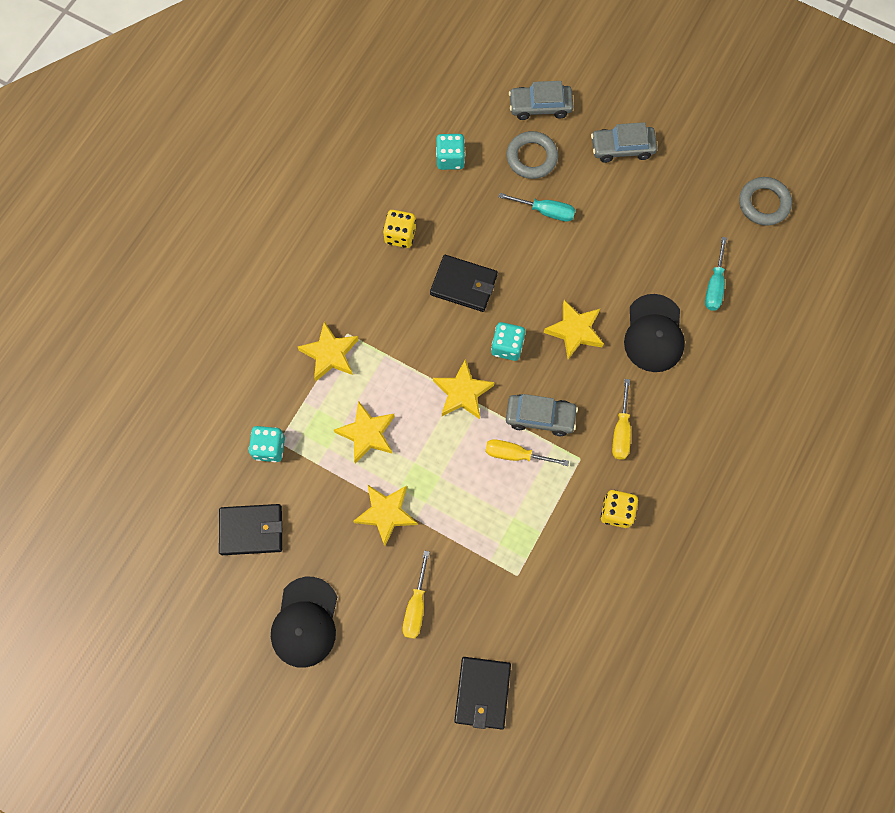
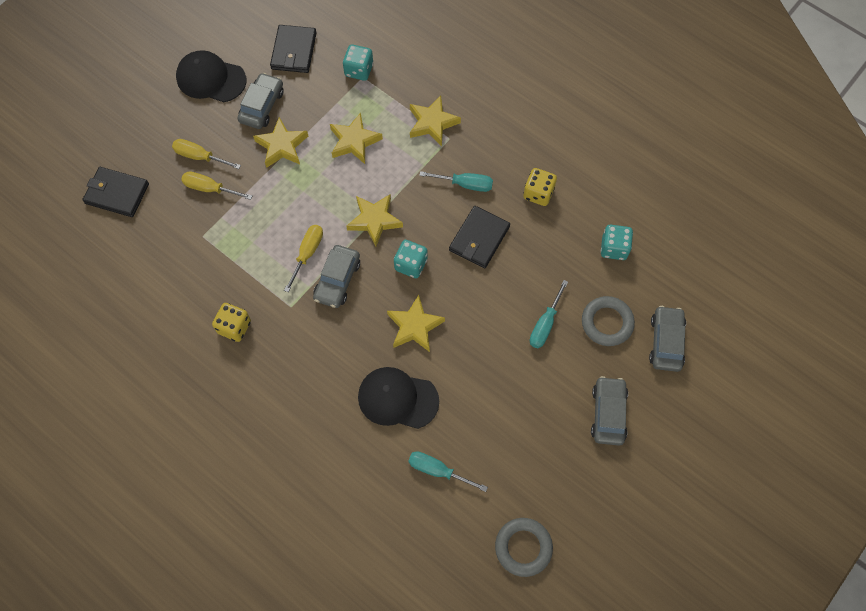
camera: 100 degrees right, 5 degrees down
(335, 550) = (262, 106): none -> grey car
(402, 308) = (465, 184): none -> turquoise screwdriver
(621, 430) = (308, 347): yellow screwdriver -> yellow screwdriver (210, 189)

